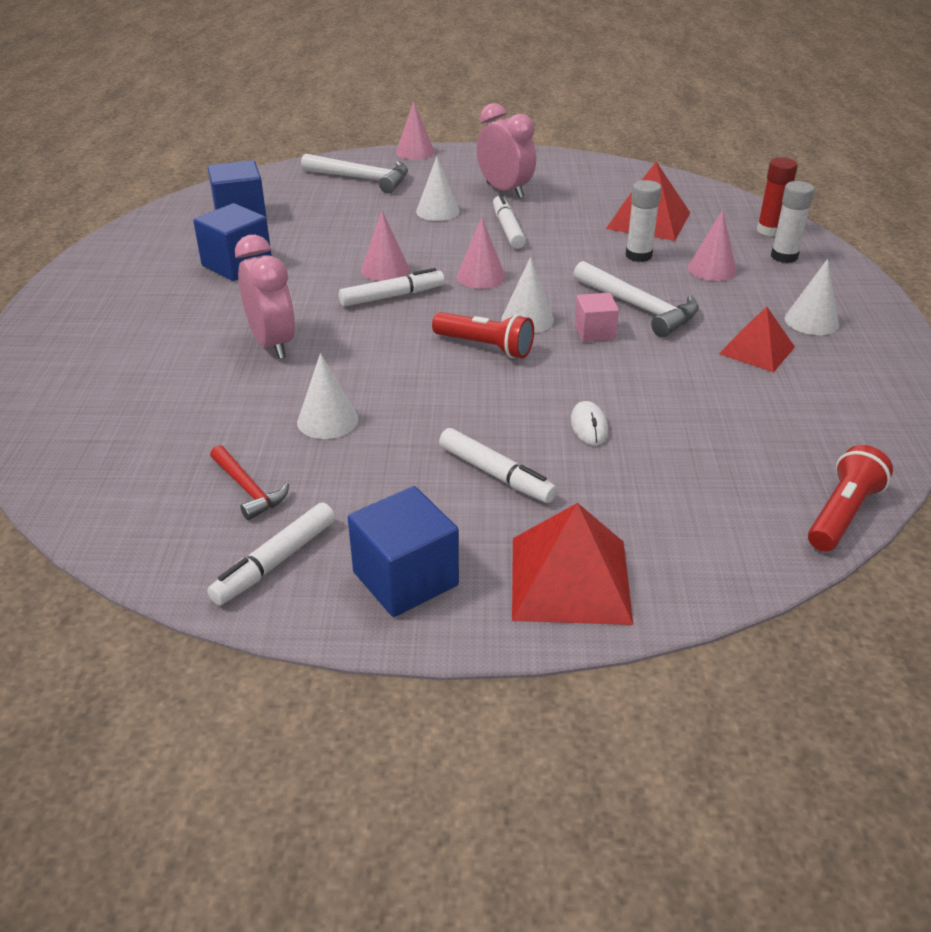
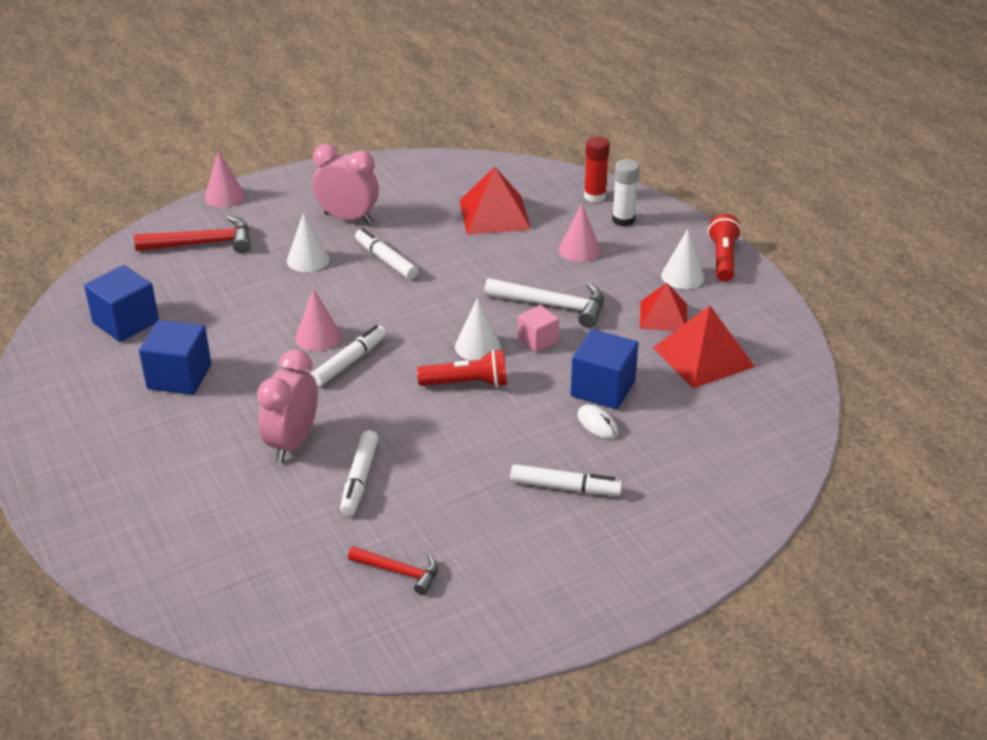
camera: 30 degrees left, 0 degrees up
(272, 344) = (292, 443): pink clock -> pink clock turned 105 degrees counterclockwise
(275, 562) = (473, 616): white marker -> white marker (359, 479)
(327, 420) = (404, 493): white cone -> none
(362, 179) = (203, 244): white hammer -> red hammer
(405, 579) = (571, 588): blue cube -> blue cube (603, 388)
(481, 276) = (406, 317): pink cone -> none
(570, 579) = (675, 543): red pyramid -> red pyramid (703, 357)
(638, 256) = (514, 254): white glue stick -> none
(842, 514) = (801, 428): red flashlight -> red flashlight (723, 259)

